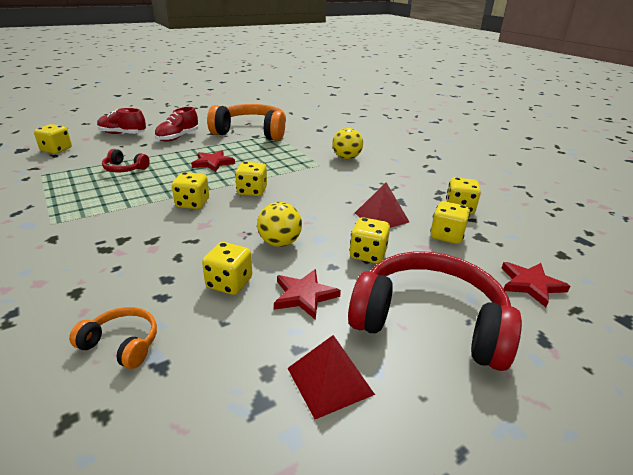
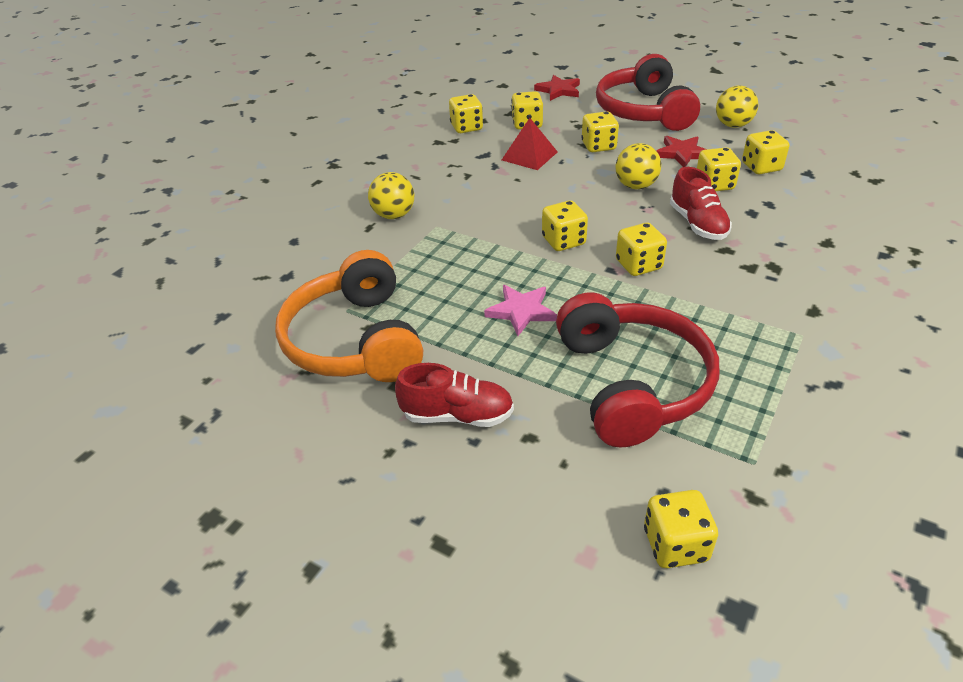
camera: 115 degrees left, 10 degrees up
(122, 134) = (511, 514): red shoe -> red shoe (697, 224)
(122, 344) = (820, 194): orange headphones -> none
(125, 169) = (632, 383): red headphones -> red headphones, size x2.19
(213, 163) = (521, 311): red star -> pink star
(217, 335) = (761, 167): none -> yellow dice
(330, 381) = (733, 125): red pyramid -> yellow ball

